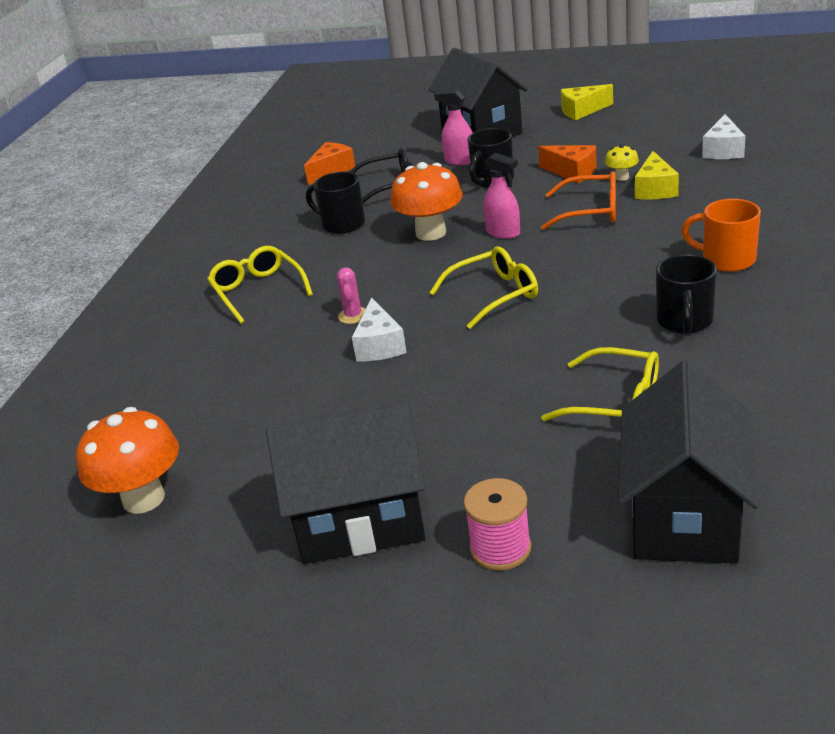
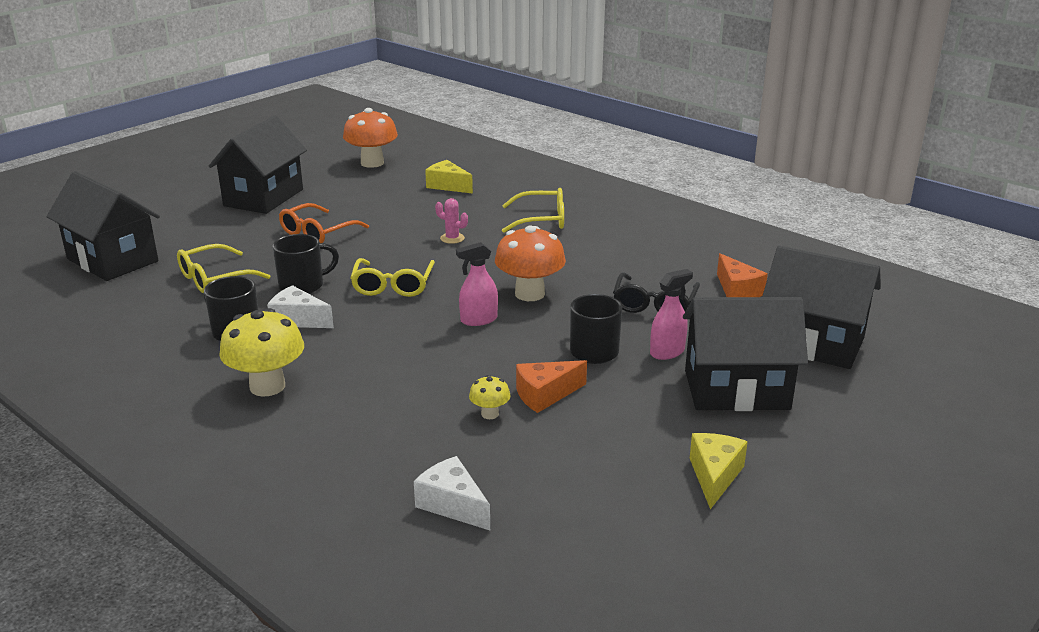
camera: 115 degrees right, 5 degrees down
(342, 224) = (606, 268): black mug -> black mug (303, 286)
(379, 345) = (401, 237): white cheese -> white cheese (298, 320)
(389, 131) = (813, 343): none -> black house
(500, 548) = (185, 218): pink spool -> none
(590, 211) = (449, 368): orange glasses -> orange glasses (318, 233)
(655, 189) = (435, 418): yellow cheese -> yellow cheese (447, 186)
(726, 260) = (267, 386): orange mug -> yellow mushroom

